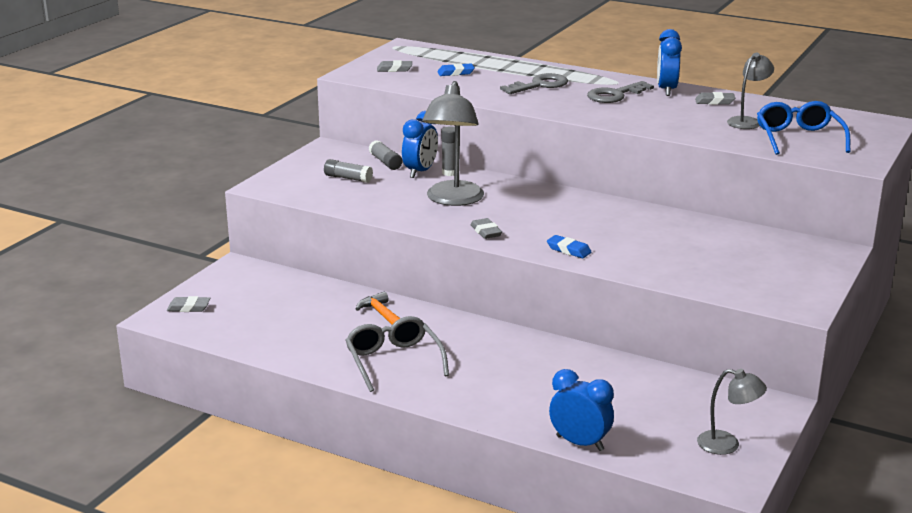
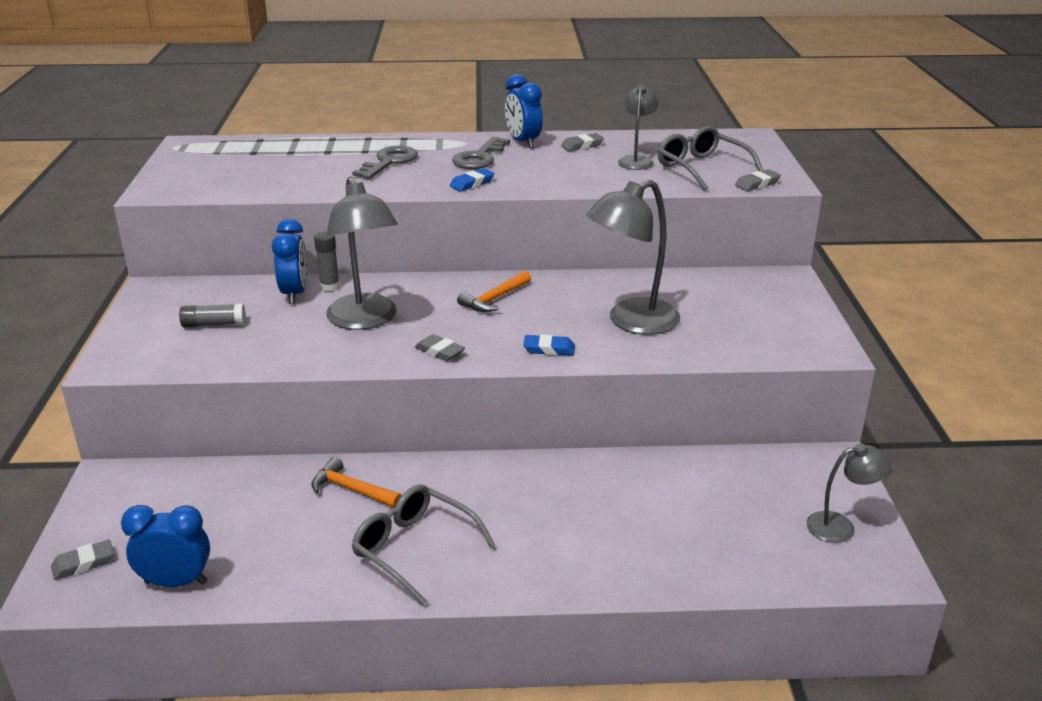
camera: 30 degrees left, 5 degrees up
(385, 162) = (242, 291): grey glue stick -> none
(394, 69) = (203, 175): grey eraser -> grey eraser (757, 184)
(455, 73) = (280, 165): blue eraser -> blue eraser (472, 183)
(564, 208) = (494, 299): none -> orange hammer
(580, 443) = (707, 583): blue clock -> blue clock (176, 582)
(656, 248) = (631, 322): none -> grey lamp
(798, 138) = (701, 168): blue glasses -> grey glasses

